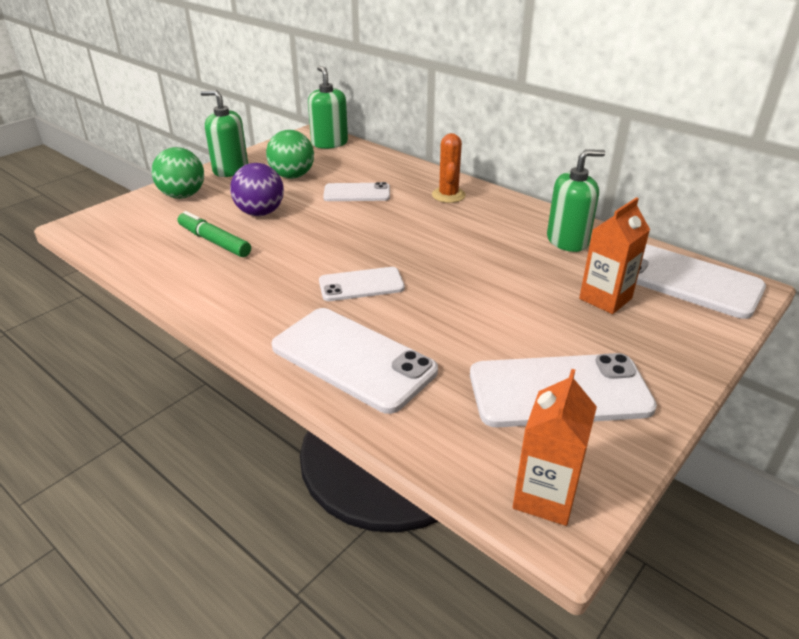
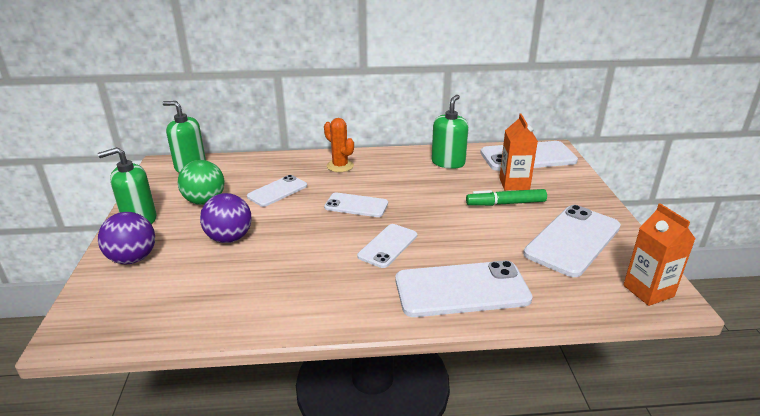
camera: 45 degrees left, 5 degrees down
(183, 196) = (133, 259): green ball -> purple ball
(214, 241) = (231, 276): green marker -> green marker (505, 203)
(398, 237) = (356, 205): none -> white phone

